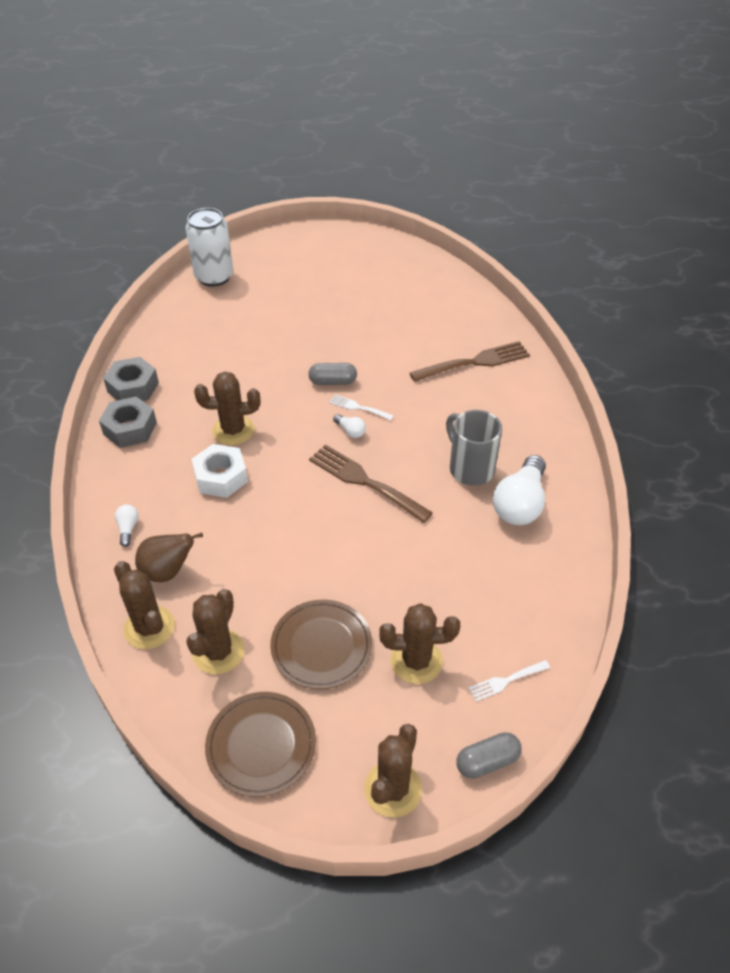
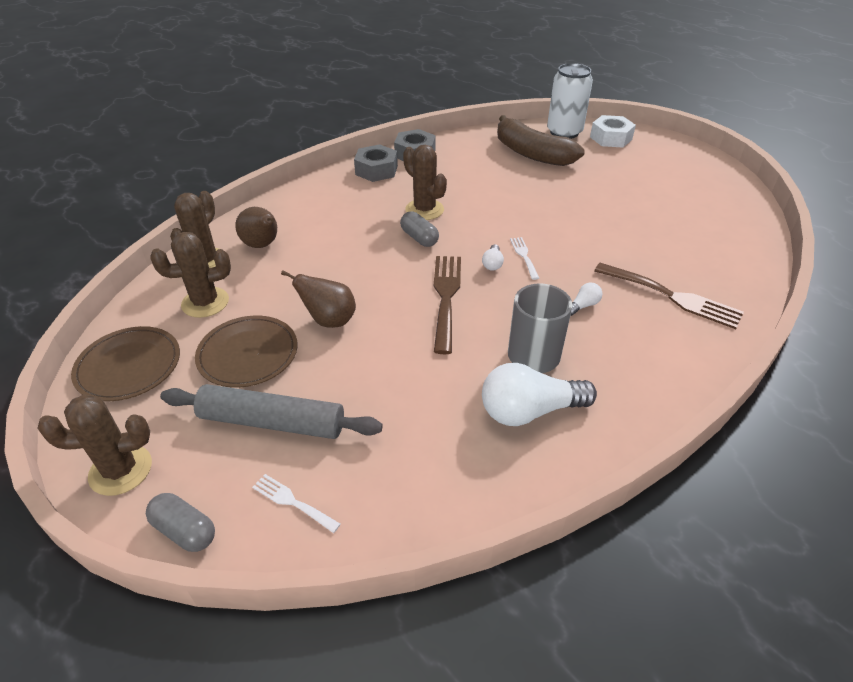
camera: 55 degrees right, 5 degrees down
(128, 528) = (286, 211): white light bulb -> white light bulb (583, 305)
(221, 477) = (373, 226): white nut -> white nut (611, 138)
(224, 316) = (532, 154): none -> brown banana
(327, 570) = (329, 320): none -> brown pear
(333, 382) = (534, 230): grey capsule -> grey capsule (419, 238)
(416, 661) = (272, 421): brown cactus -> grey rolling pin

